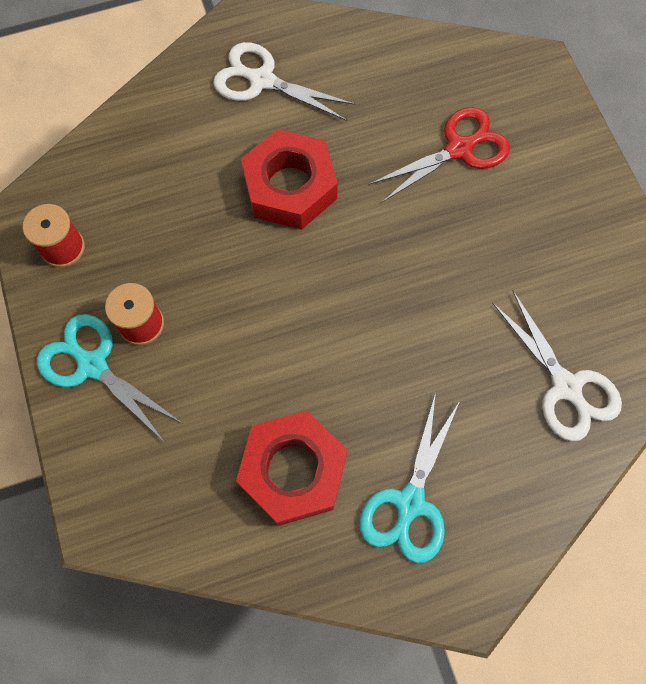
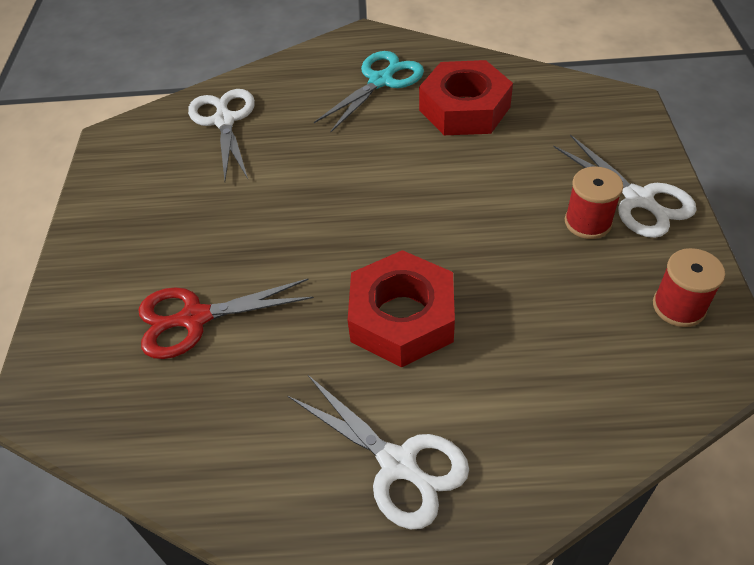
camera: 160 degrees left, 20 degrees down
(92, 365) = (638, 199): turquoise scissors -> white scissors

